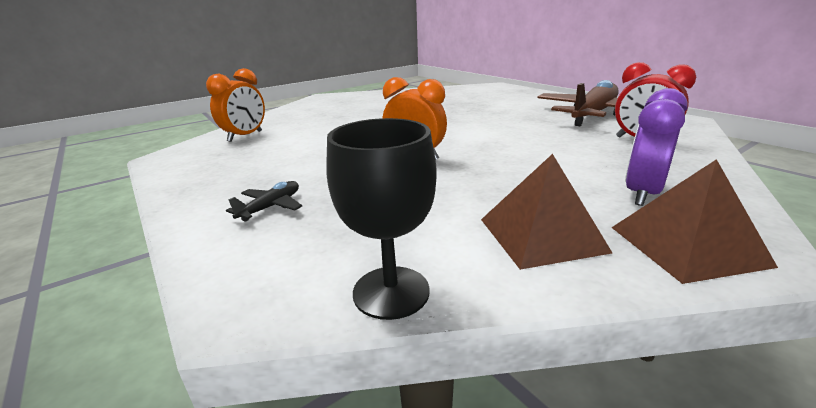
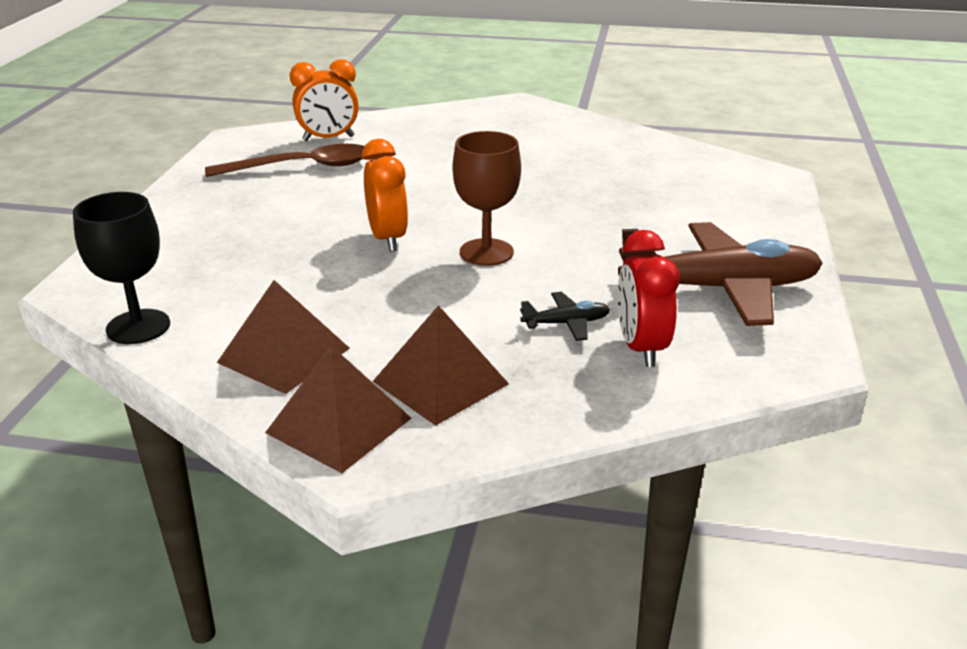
camera: 45 degrees right, 5 degrees up
(262, 152) = (301, 167): none -> brown spoon
(271, 207) = (202, 230): black plane -> black plane (566, 323)
(479, 141) = (486, 252): none -> brown goblet
(642, 194) = (440, 382): purple clock -> brown pyramid

